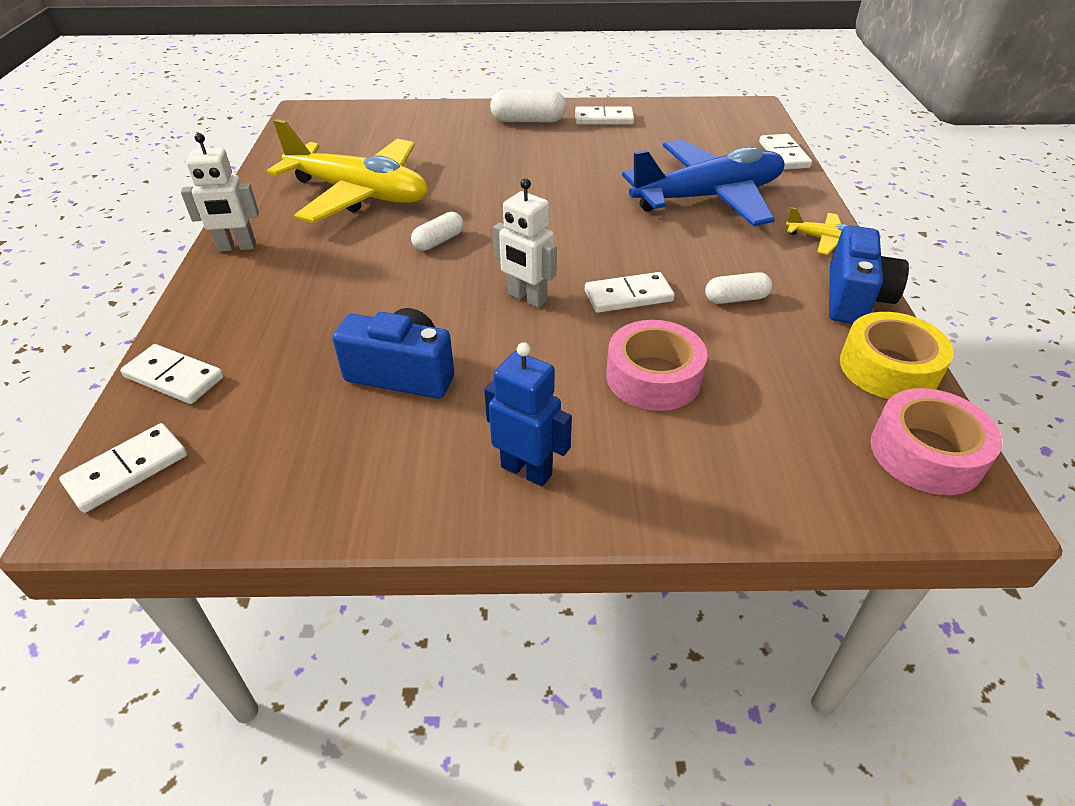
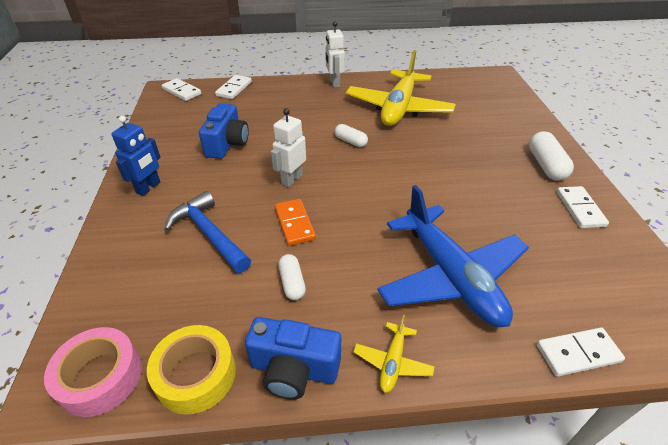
camera: 85 degrees right, 0 degrees up
(628, 296) = (295, 223): white domino -> orange domino
(653, 377) = (209, 234): pink tape -> blue hammer

